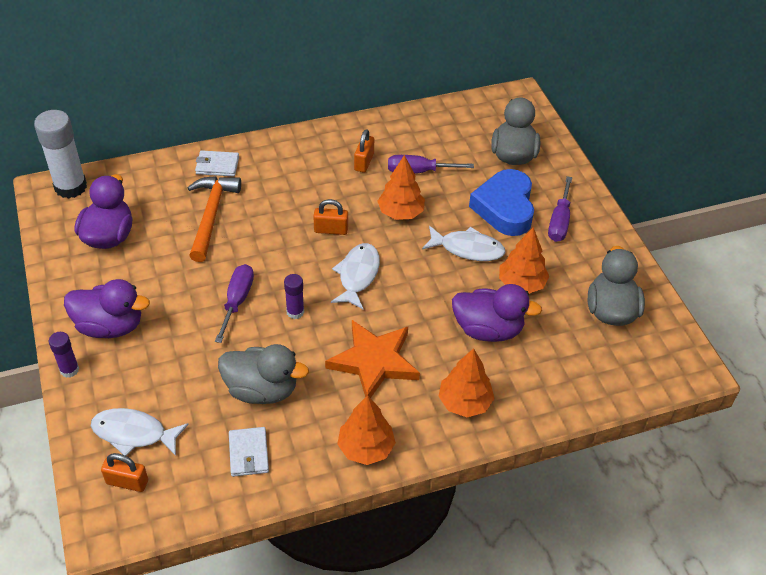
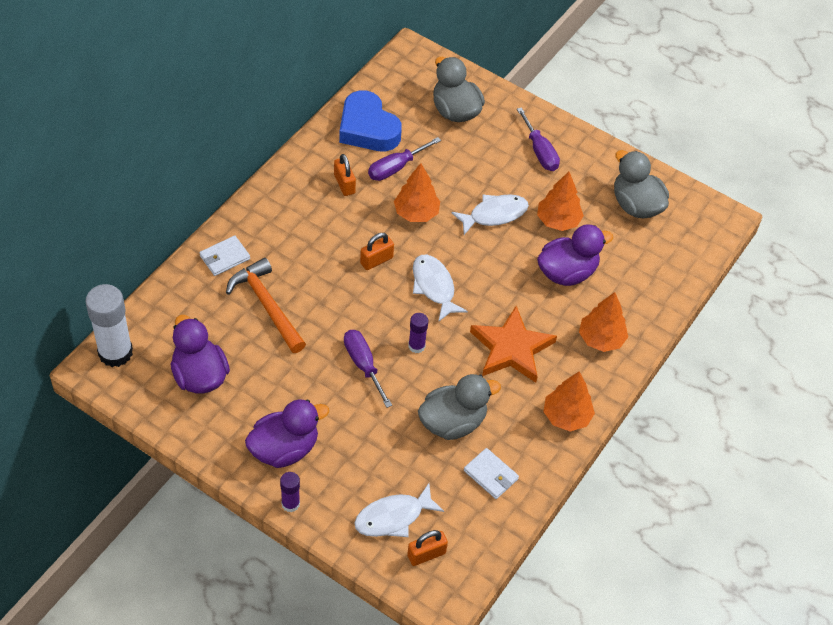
camera: 40 degrees left, 5 degrees up
(505, 208) = (490, 163): blue heart -> blue heart (368, 128)

